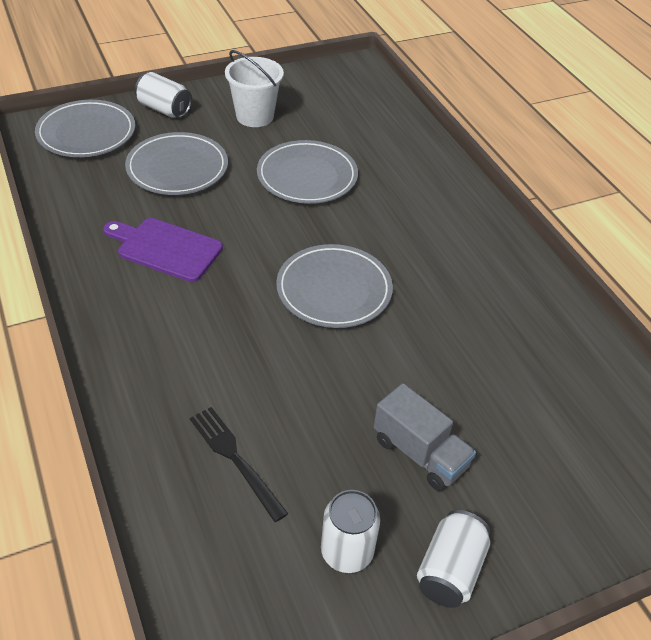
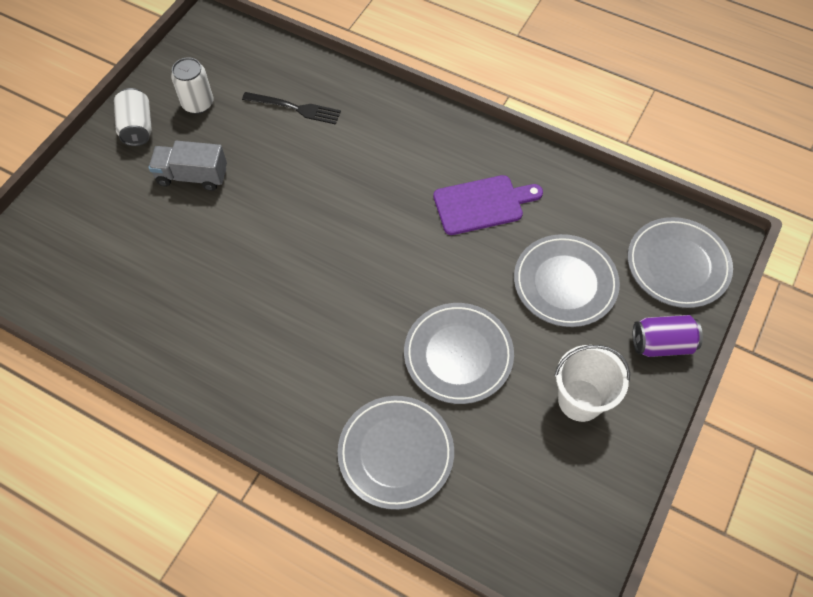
camera: 145 degrees right, 15 degrees up
(164, 109) = (661, 344): white can -> purple can
(334, 290) = (335, 253): grey plate -> grey plate (396, 453)

